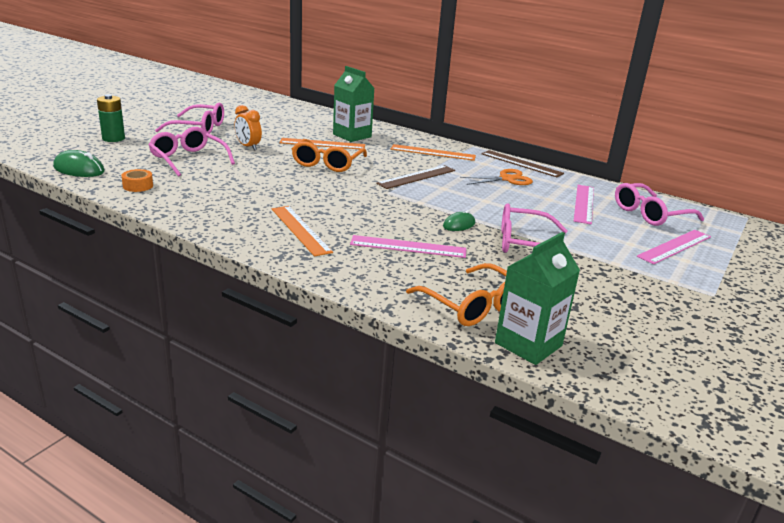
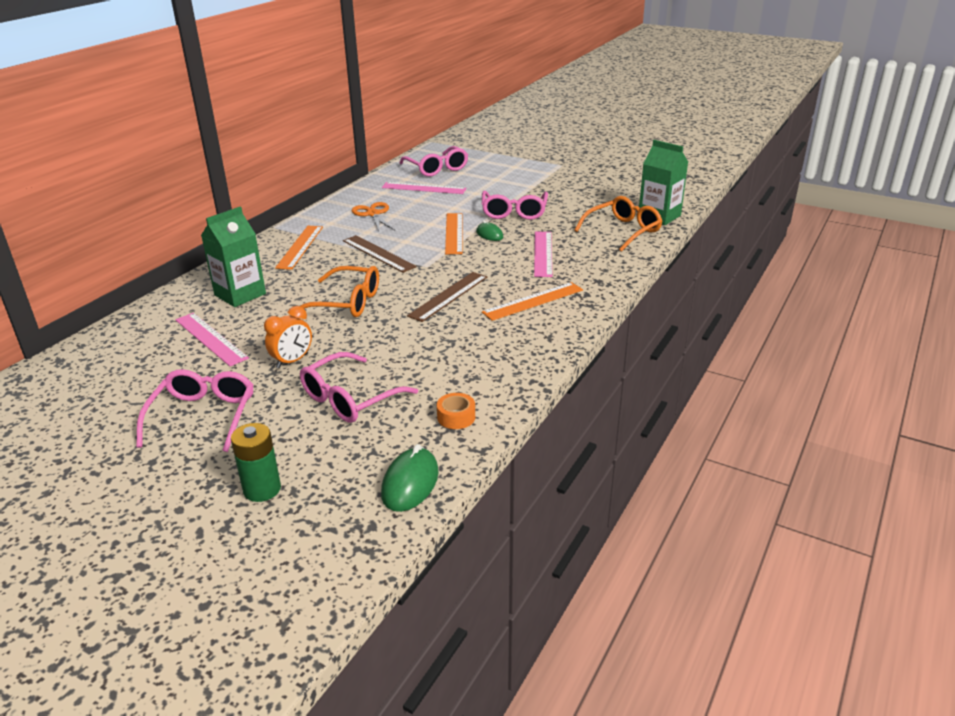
camera: 90 degrees left, 5 degrees up
(322, 144) = (275, 311): orange ruler -> orange ruler (454, 233)
(521, 163) = (328, 207): brown ruler -> brown ruler (448, 296)
(675, 246) = (494, 167): pink ruler -> pink ruler (211, 338)

